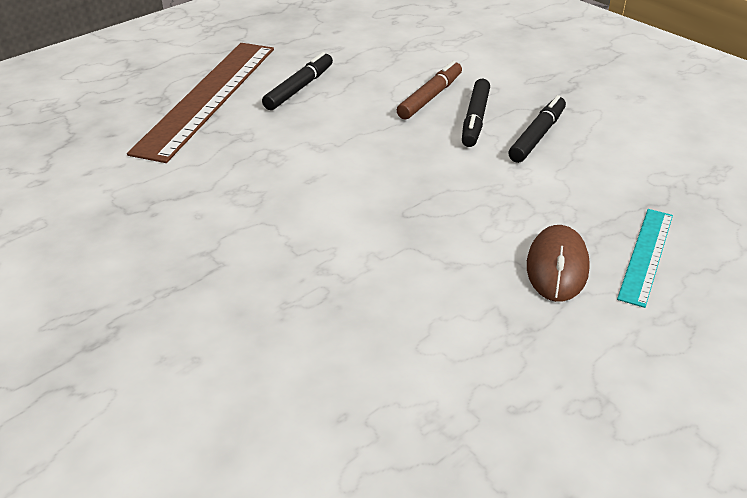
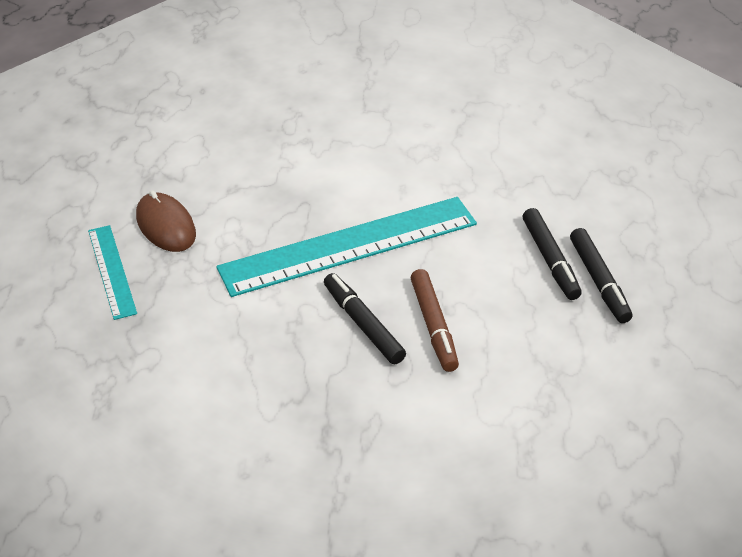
camera: 135 degrees right, 5 degrees up
(207, 97) = (595, 203): brown ruler -> none
(417, 165) = (349, 246): none -> turquoise ruler
(537, 136) = (291, 340): black marker -> black marker (599, 281)

